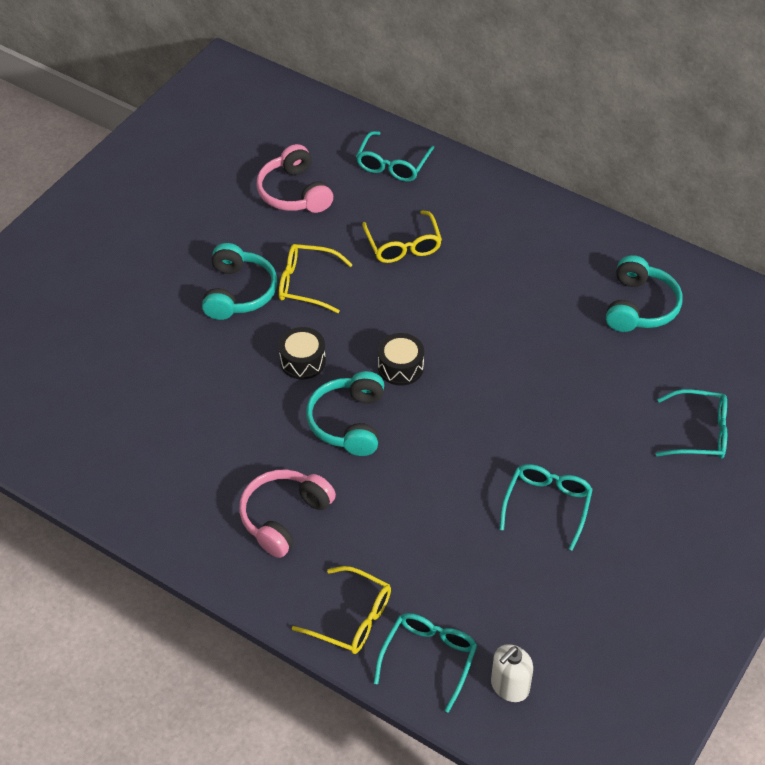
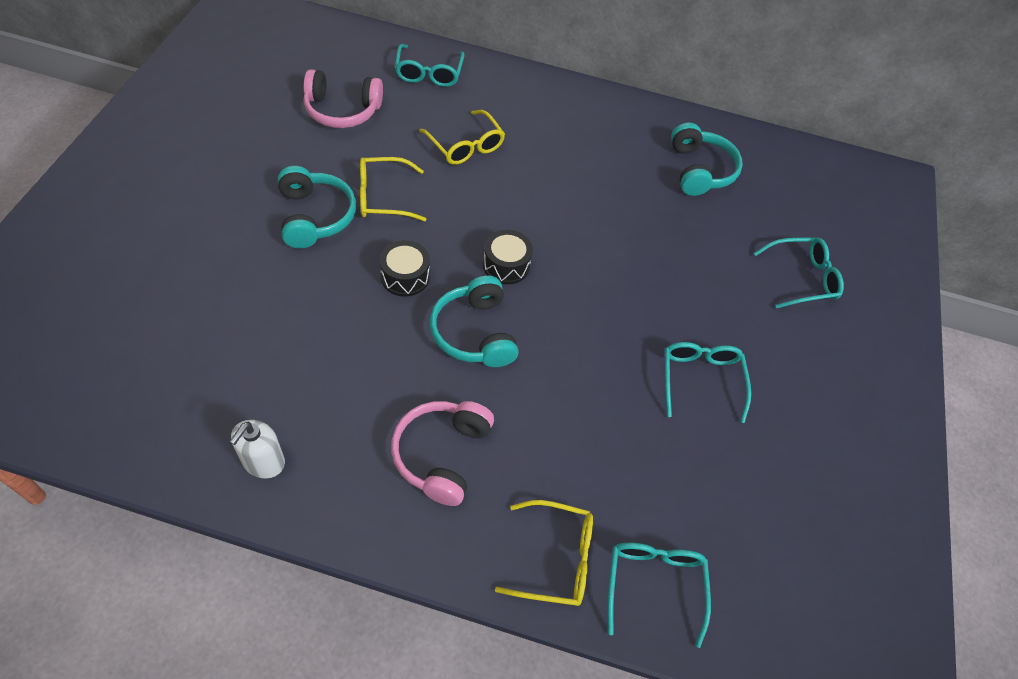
camera: 25 degrees left, 5 degrees up
(294, 192) = (342, 110): pink headphones -> pink headphones turned 45 degrees counterclockwise
(509, 686) = (747, 594): white soap dispenser -> white soap dispenser (263, 462)

